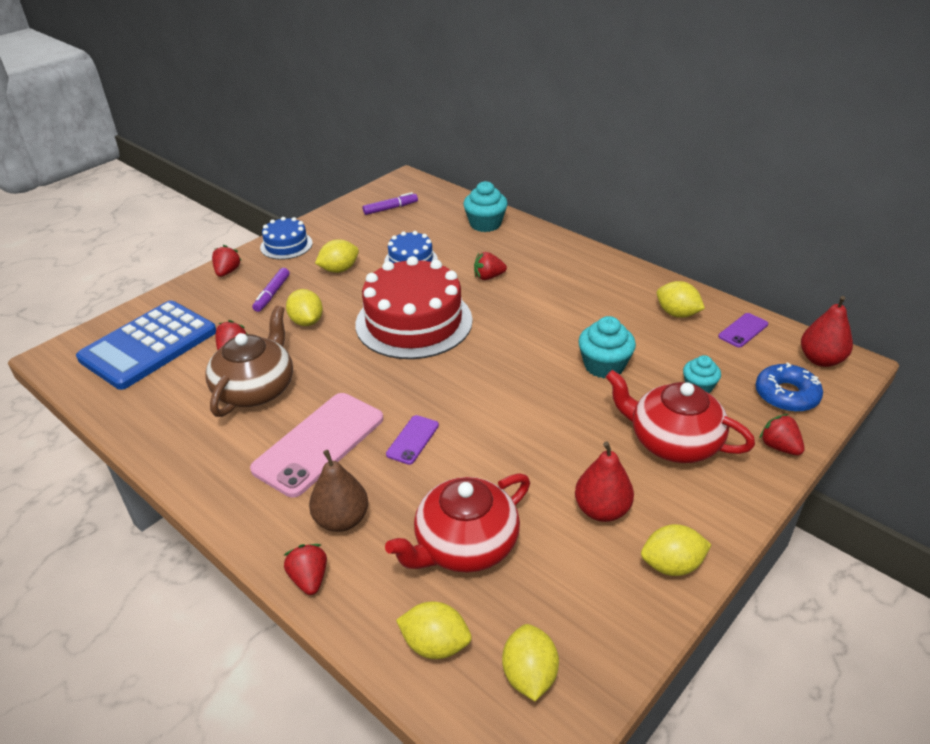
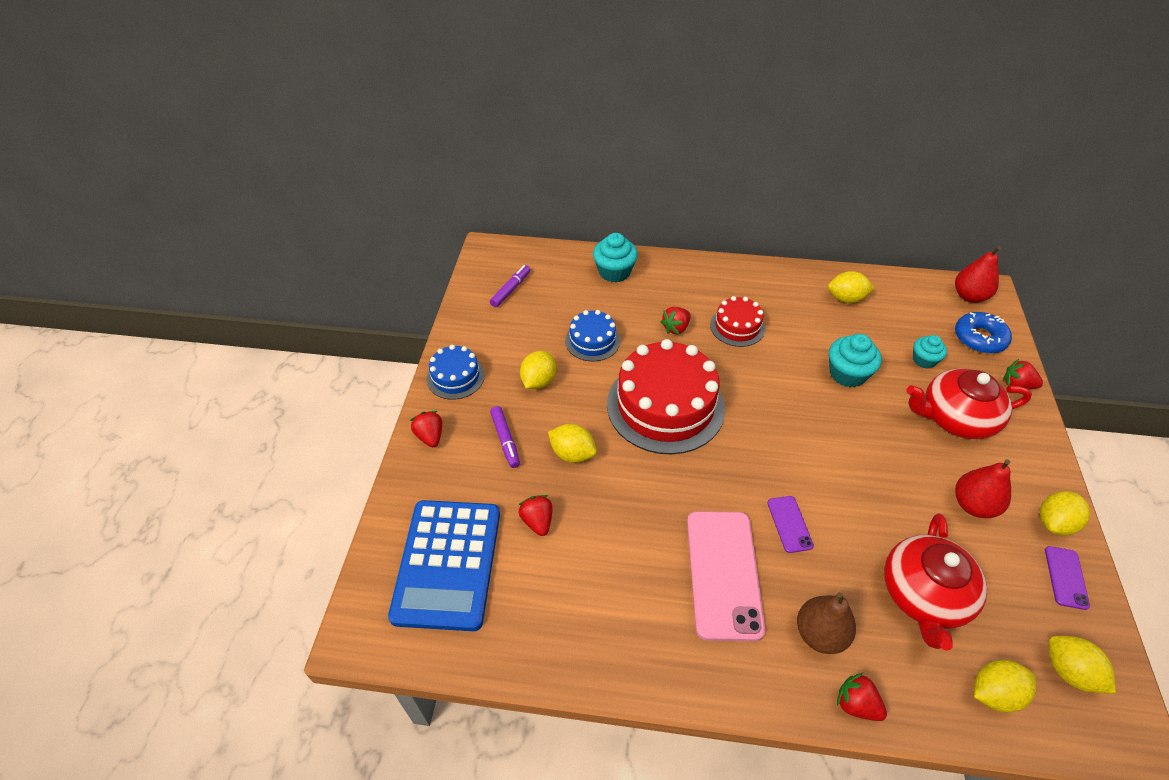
camera: 35 degrees left, 10 degrees up
(256, 389) = (608, 551): brown teapot -> none
(543, 295) = (737, 326): none -> red cake
(743, 330) = (901, 293): purple phone -> purple phone (1066, 577)

